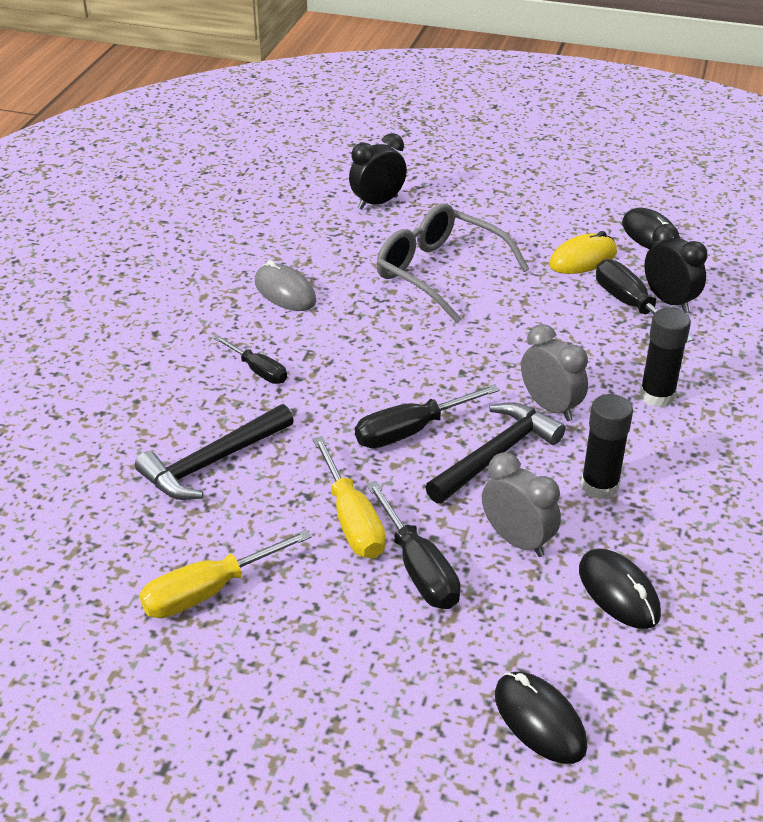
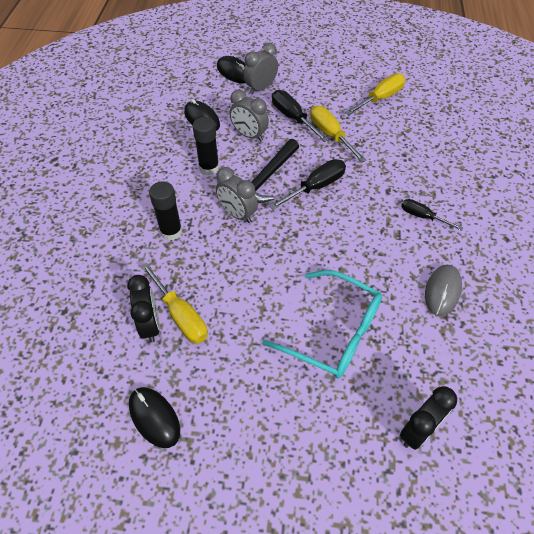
camera: 170 degrees right, 15 degrees up
(213, 462) = (414, 155): black hammer -> none
(285, 292) = (442, 291): grey mouse -> grey mouse turned 75 degrees clockwise
(439, 272) = (334, 332): grey glasses -> turquoise glasses
(477, 659) = (261, 88): none -> grey clock
(583, 259) = (217, 370): yellow mouse -> none
(631, 306) = (180, 315): black screwdriver -> yellow screwdriver
(669, 301) = (150, 325): black clock -> black clock turned 150 degrees counterclockwise

